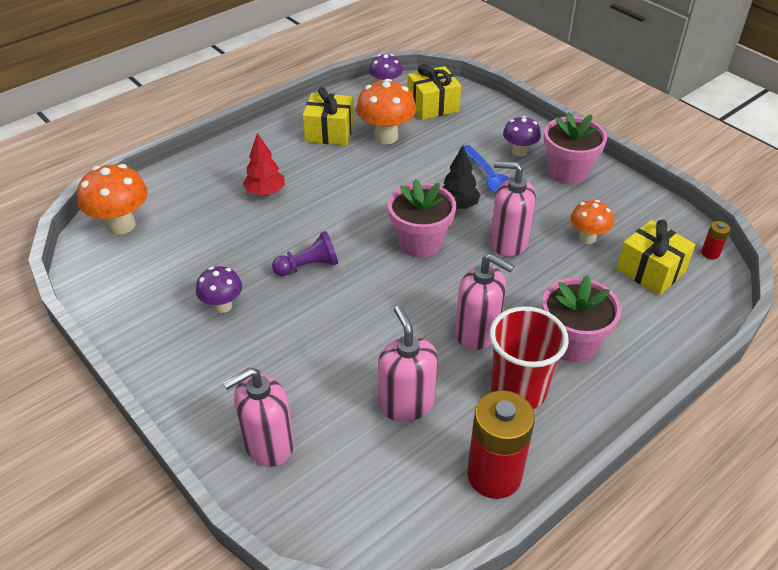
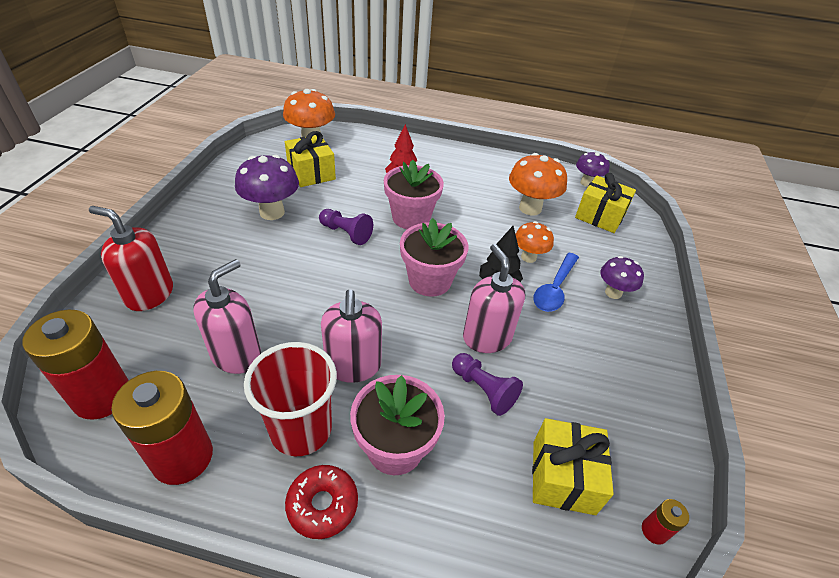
camera: 50 degrees right, 0 degrees up
(222, 306) = (272, 212): purple mushroom -> purple mushroom, size x1.62
(268, 444) = (149, 294): pink soap dispenser -> red soap dispenser
(329, 132) = (499, 179): yellow gift -> yellow gift (311, 173)
(384, 515) = (102, 396): none -> red battery
(555, 270) = (483, 390): none -> purple pawn
(568, 171) = (630, 339): pink flower pot -> pink flower pot (411, 218)
(587, 238) = (554, 396): orange mushroom -> orange mushroom (528, 257)
(593, 404) = (322, 505): none -> red donut

